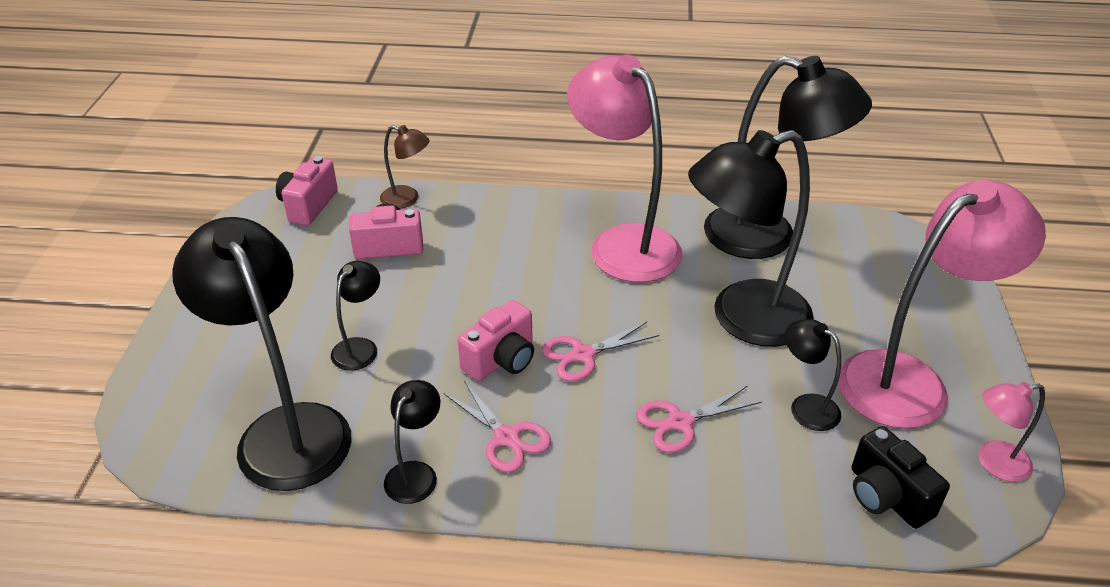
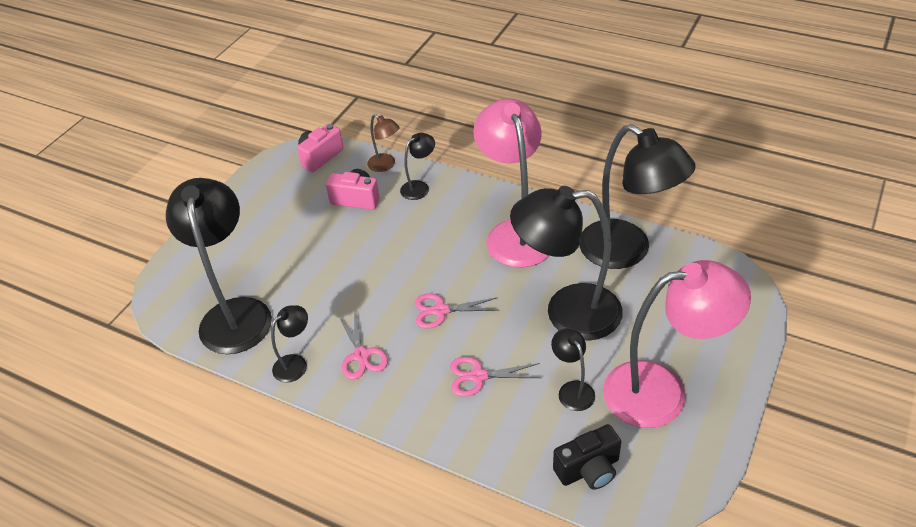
camera: 25 degrees right, 5 degrees up
(360, 347) = (304, 269): black lamp -> black lamp (419, 187)
(501, 360) = (386, 300): pink camera -> none
(886, 496) = (588, 469): black camera -> black camera turned 105 degrees counterclockwise
(993, 463) = (684, 470): pink lamp -> none

